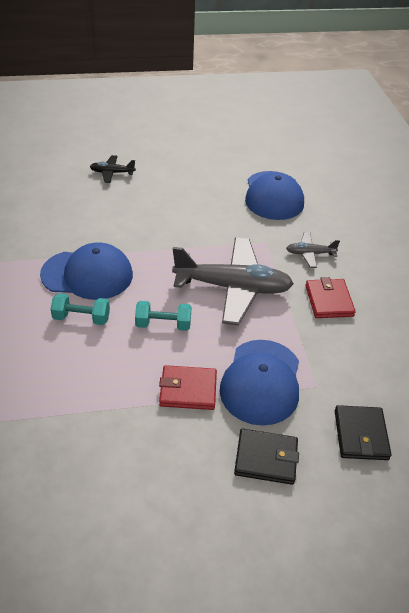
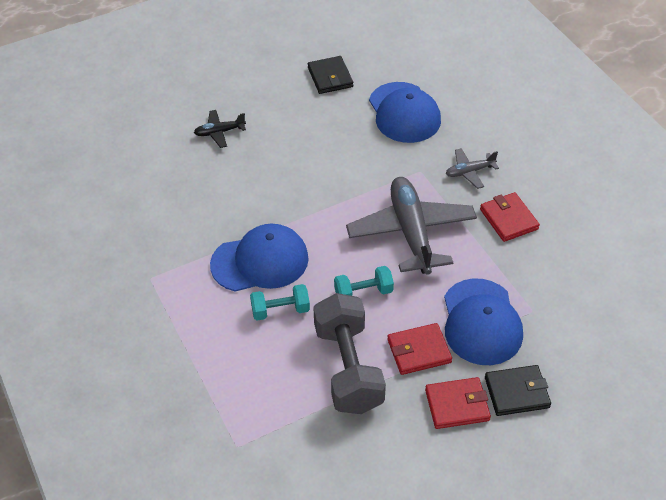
camera: 15 degrees left, 5 degrees up
(114, 385) = (348, 368): none -> grey dumbbell
(200, 451) = (457, 405): none -> red wallet
(233, 287) = (411, 232): grey plane -> grey plane turned 90 degrees counterclockwise
(361, 435) = (588, 344): black wallet -> black wallet (330, 77)

